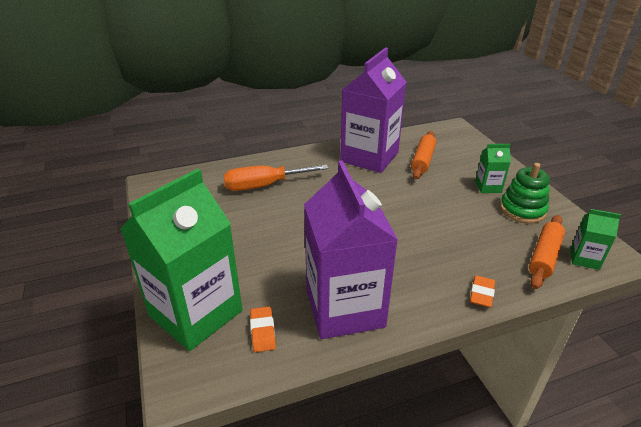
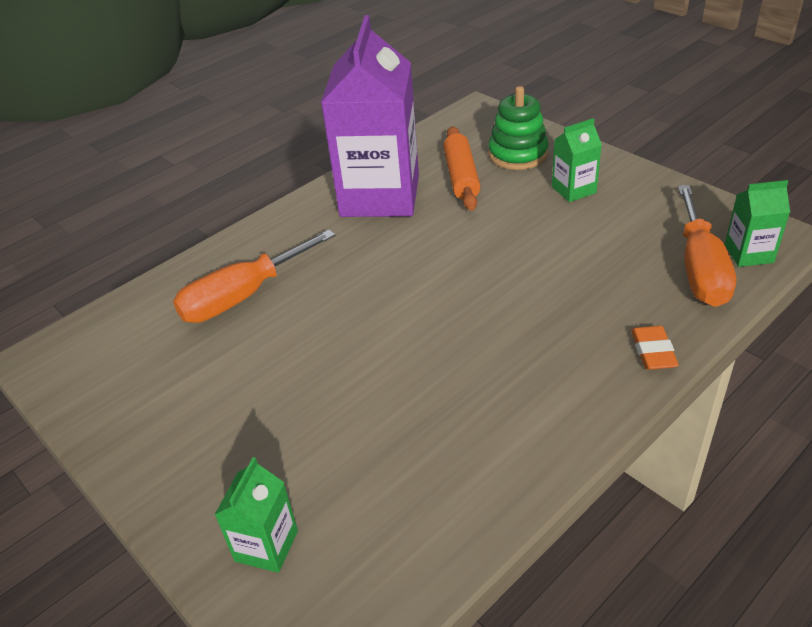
camera: 20 degrees left, 5 degrees up
(196, 313) = (266, 546): green carton -> green carton, size x0.43
(262, 331) = (388, 530): orange eraser -> none
(344, 308) = (485, 445): purple carton -> none
(522, 210) = (636, 210): green stacking toy -> green stacking toy (518, 154)
(544, 257) = (700, 268): orange rolling pin -> orange screwdriver

